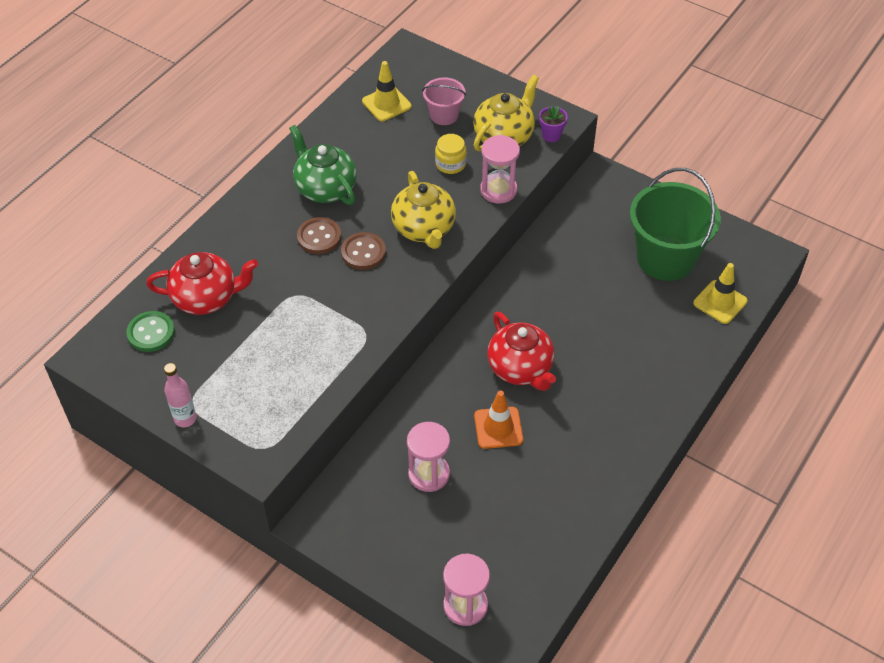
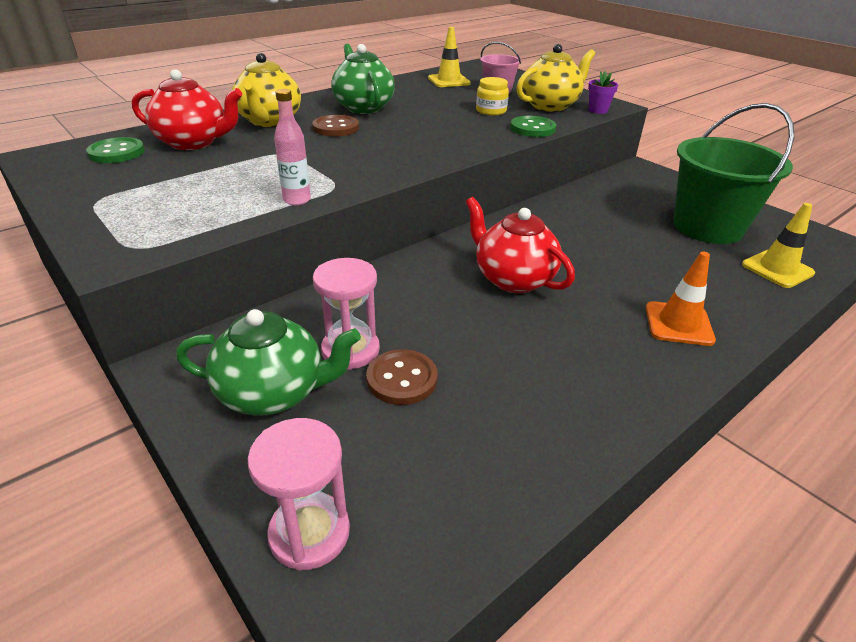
camera: 15 degrees right, 15 degrees down
(185, 419) = (75, 209): pink bottle -> pink bottle (297, 200)
(363, 252) = (372, 141): brown button -> brown button (402, 379)
(396, 523) = (274, 393): none -> green teapot
(424, 229) = (443, 138): yellow teapot -> yellow teapot (269, 121)
(498, 190) = (532, 128): pink hourglass -> green button
(498, 428) = (464, 324): orange traffic cone -> orange traffic cone (678, 324)
(520, 369) = (513, 279): red teapot -> red teapot turned 150 degrees clockwise

